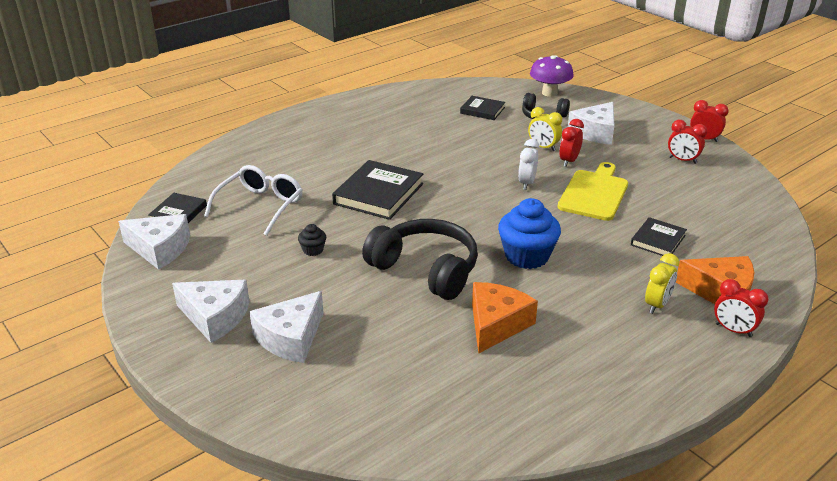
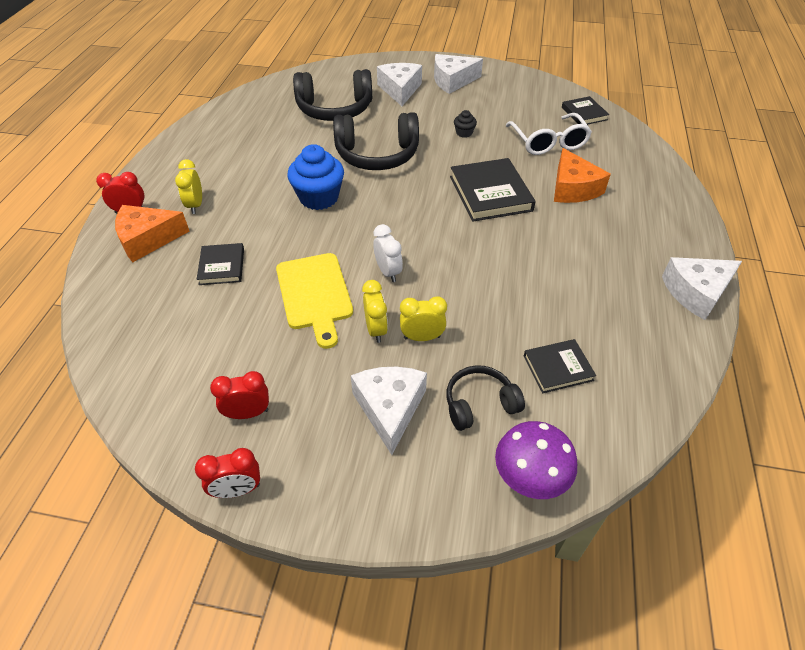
camera: 140 degrees right, 15 degrees up
(160, 249) = (547, 93): white cheese -> white cheese (696, 292)
(402, 351) = (335, 109): none -> black headphones
(496, 324) = (296, 144): orange cheese -> orange cheese (573, 188)
(569, 161) = (376, 330): red clock -> yellow clock

